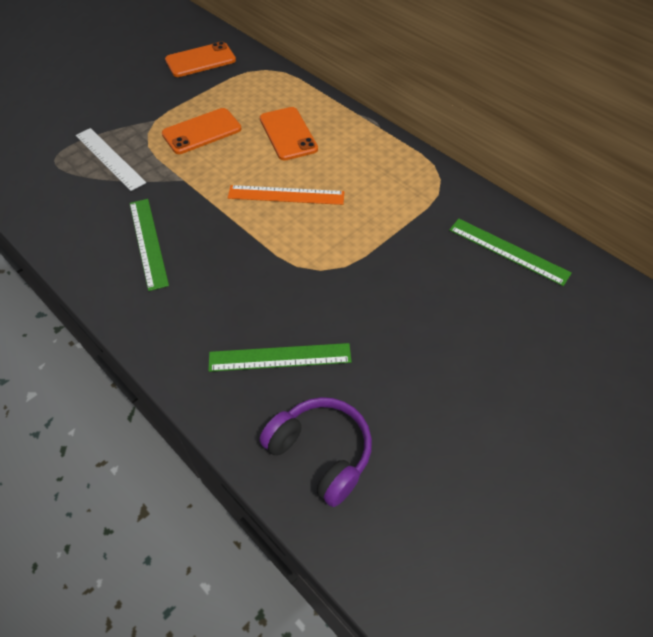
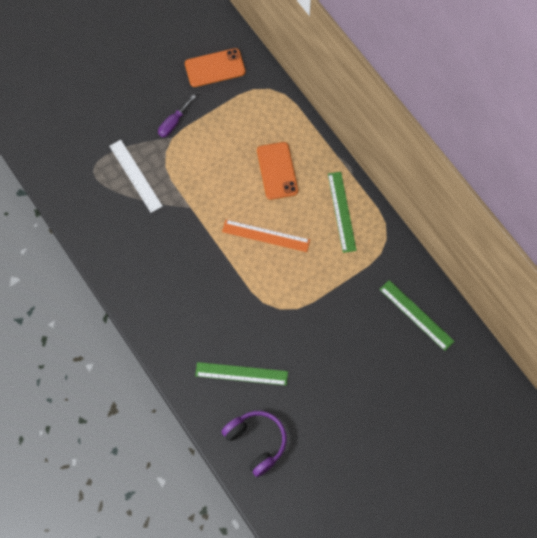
camera: 10 degrees right, 15 degrees up
(148, 242) = (161, 264): green ruler -> green ruler (342, 211)
(155, 108) = (173, 123): none -> purple screwdriver
(202, 131) = (209, 157): orange phone -> none

